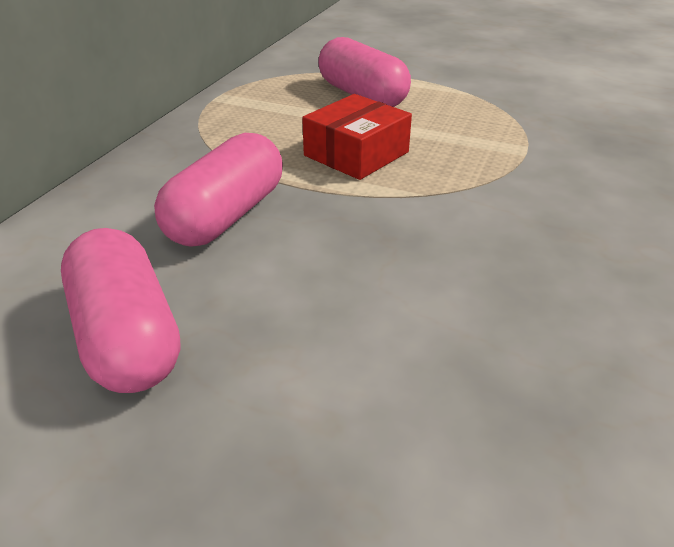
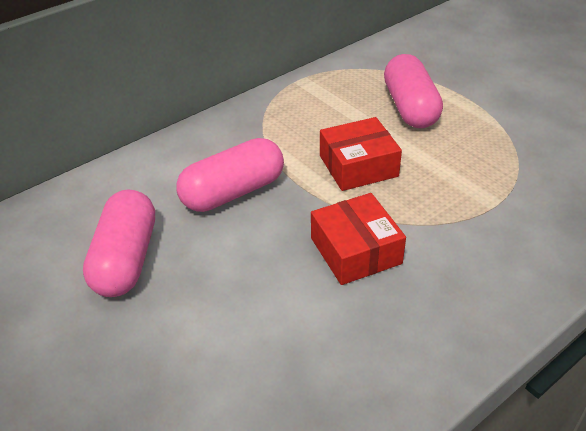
camera: 30 degrees right, 5 degrees up
(430, 230) = (355, 251): none -> red box

